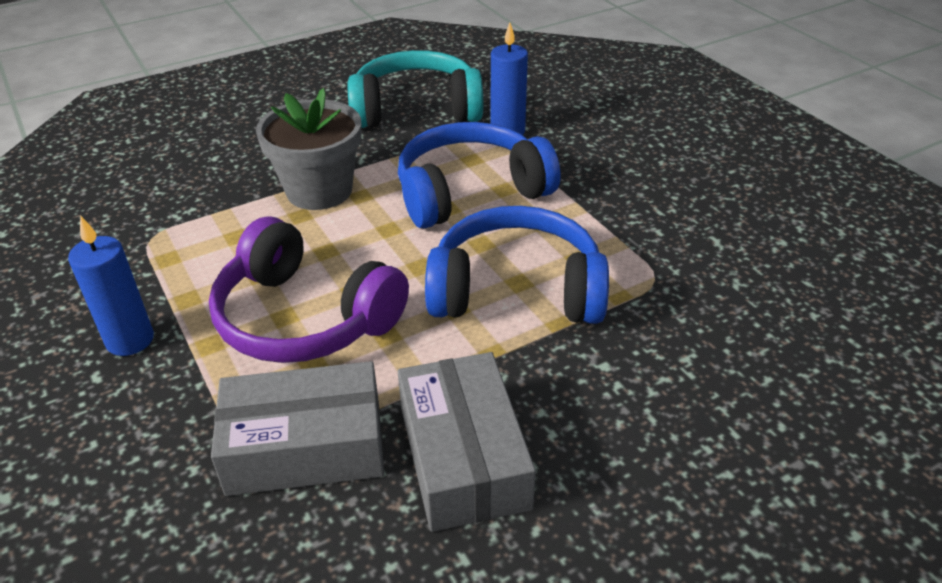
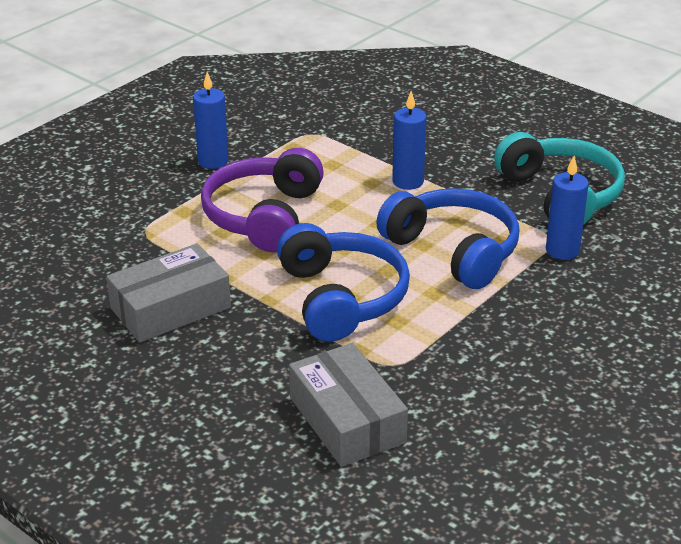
camera: 70 degrees right, 5 degrees down
(305, 446) = (156, 248): grey box -> grey box (347, 420)
(319, 190) = (408, 182): grey flower pot -> blue candle

